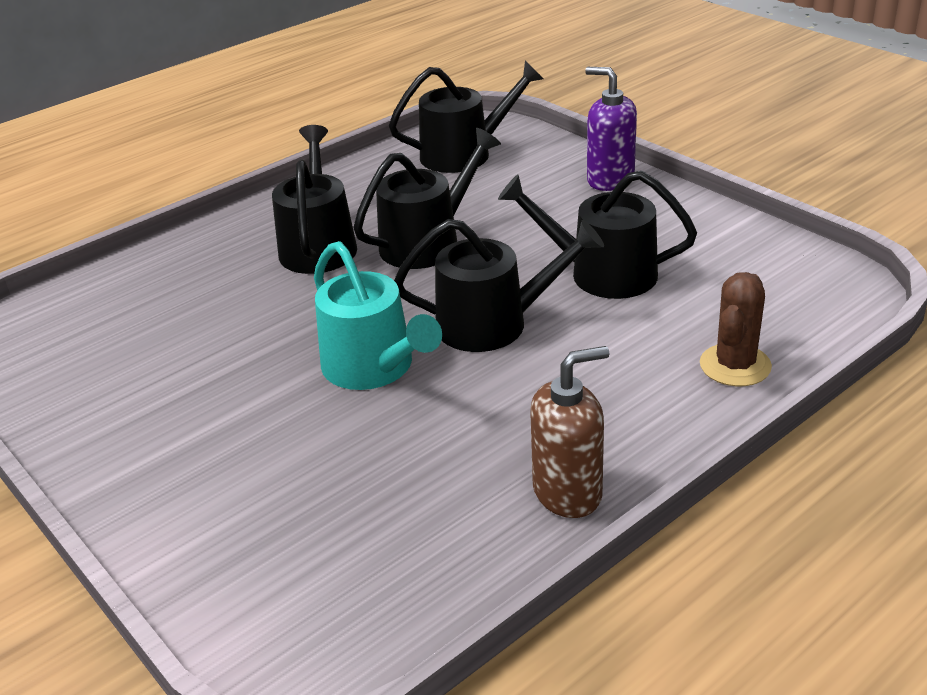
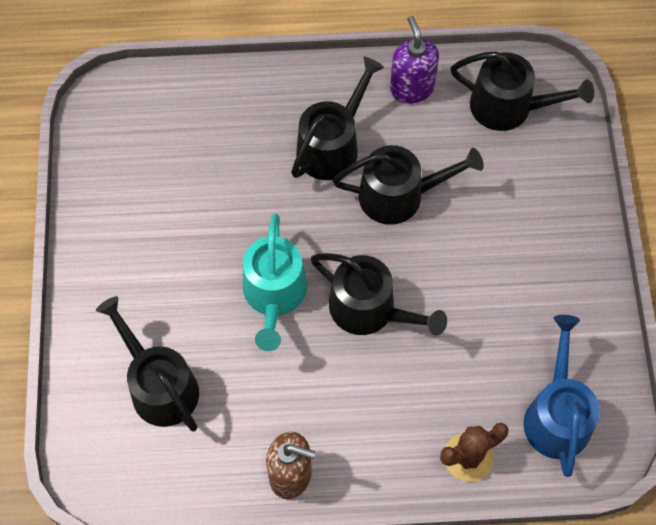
camera: 35 degrees right, 30 degrees up
(602, 274) = (475, 314): black watering can -> black watering can (159, 386)
(610, 180) = (577, 217): purple soap dispenser -> purple soap dispenser (411, 88)
(771, 293) = (556, 415): none -> blue watering can

